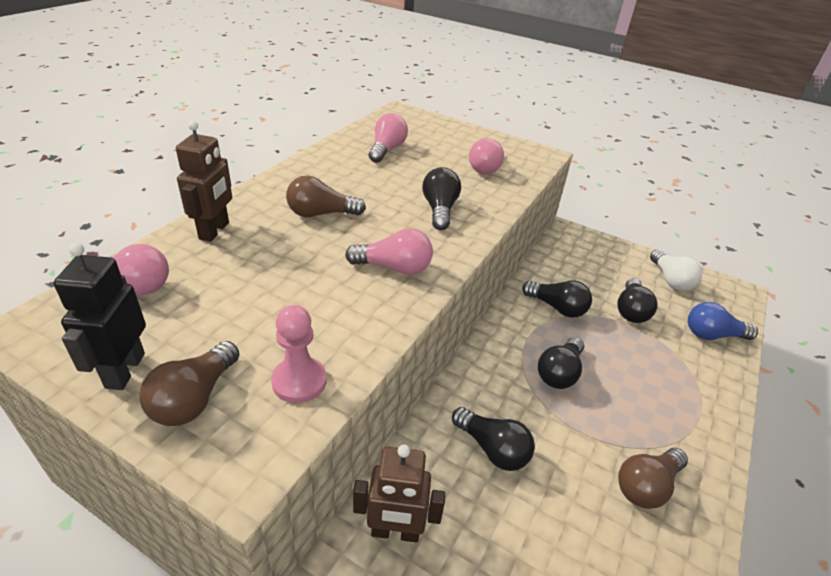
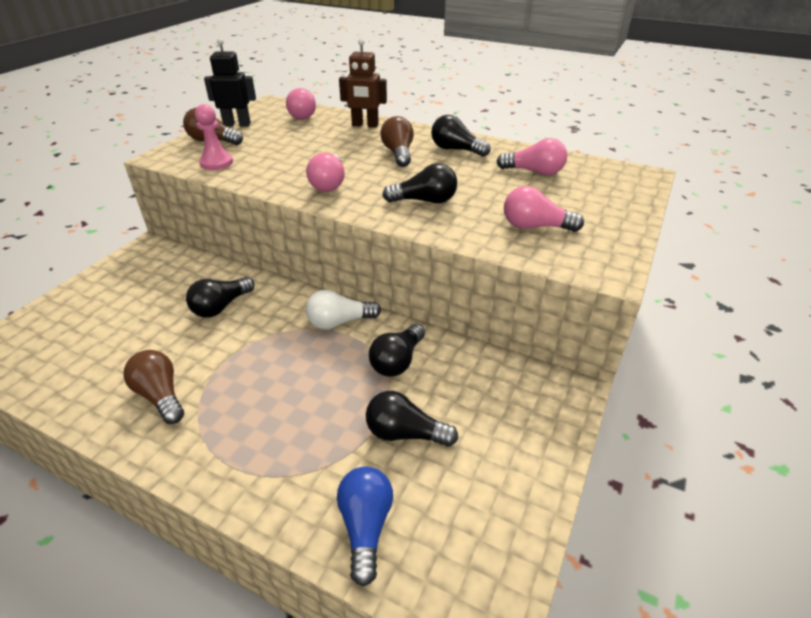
camera: 90 degrees right, 0 degrees up
(395, 532) = (171, 266): brown robot -> none
(559, 373) = (298, 353): black light bulb -> black light bulb (456, 150)
(670, 280) = (491, 504): white light bulb -> white light bulb (339, 322)

